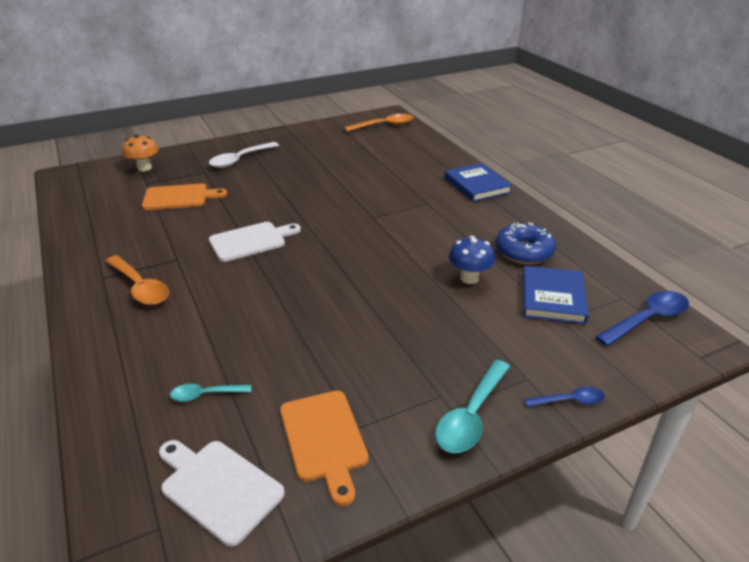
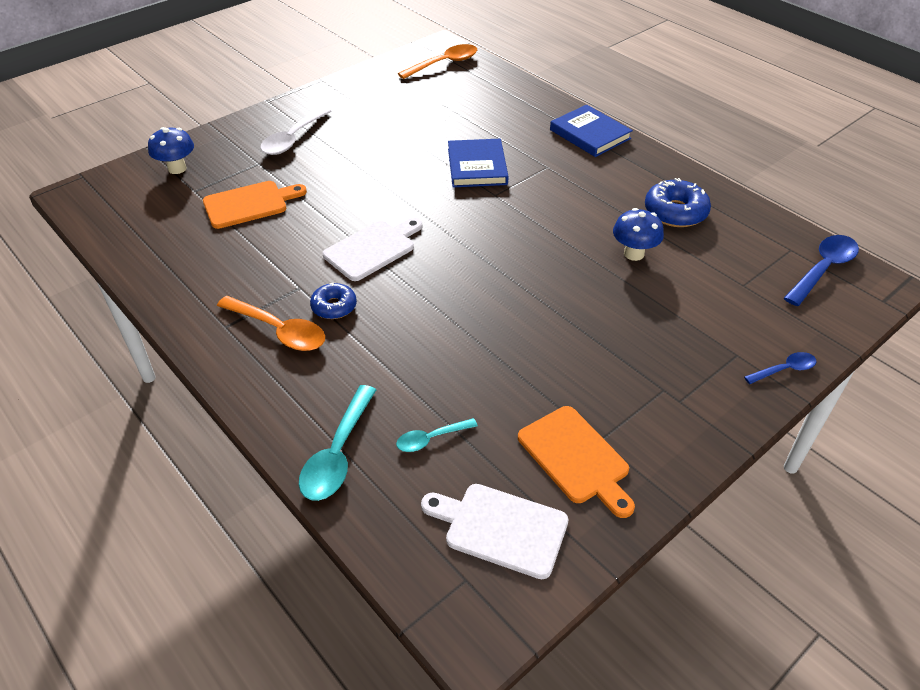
camera: 15 degrees left, 10 degrees up
(144, 168) = (177, 168): orange mushroom -> blue mushroom
(194, 277) = (334, 306): none -> blue donut
(471, 416) = (702, 404): turquoise spoon -> turquoise spoon (337, 454)
(553, 298) = (726, 262): blue book -> blue book (477, 166)

